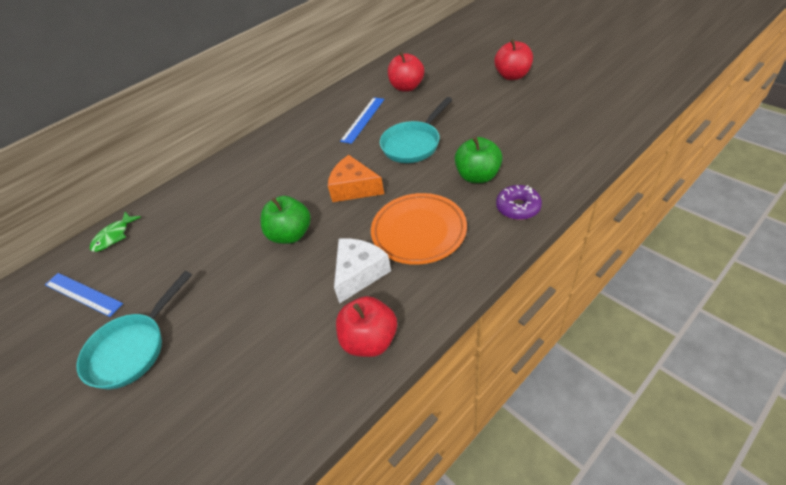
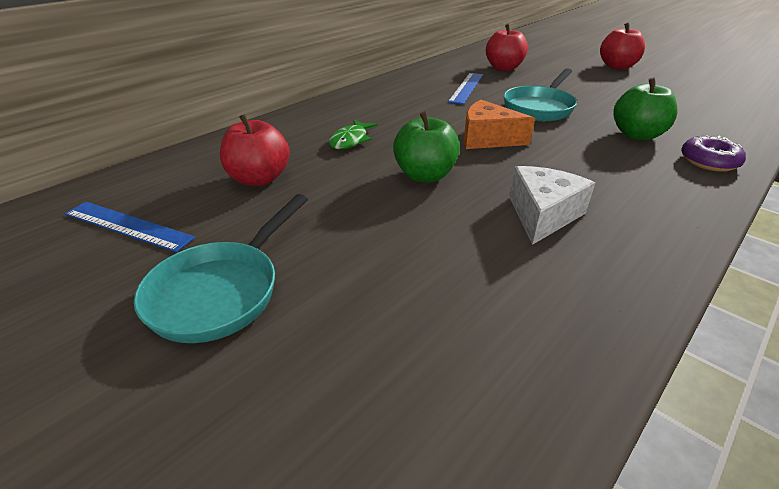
camera: 10 degrees left, 10 degrees down
(114, 236) = (168, 169): green fish -> green fish (350, 140)
(370, 340) = (604, 287): red apple -> red apple (259, 179)
(419, 232) = (597, 178): orange plate -> none

